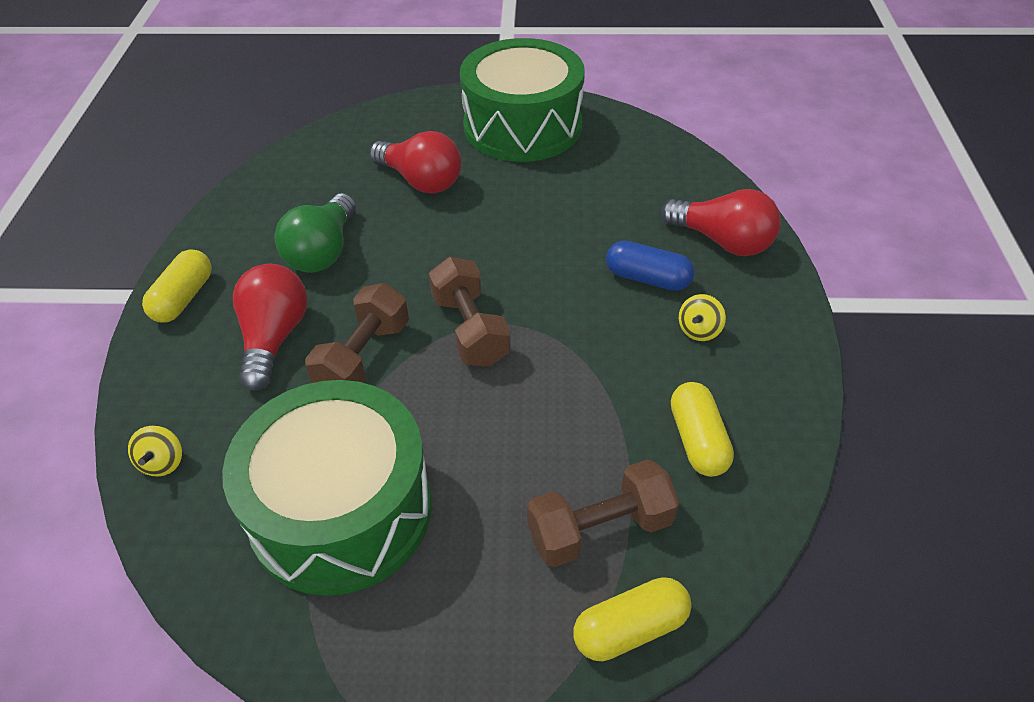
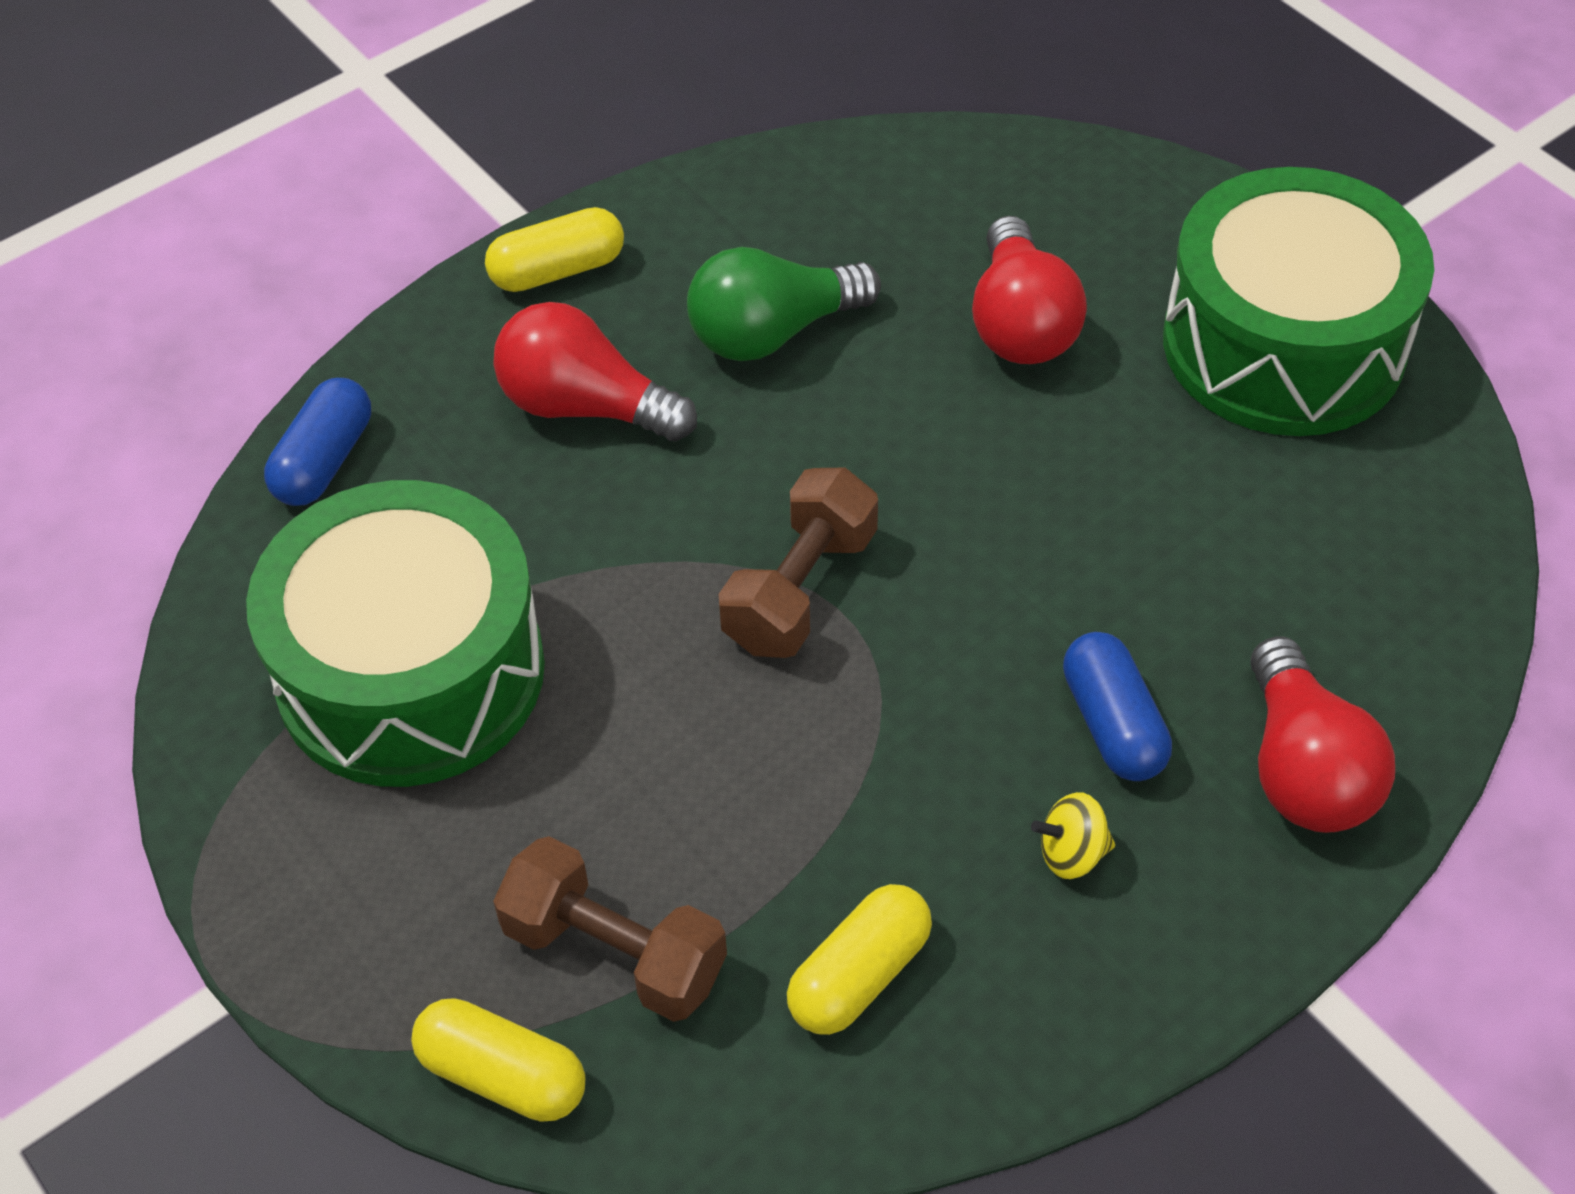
camera: 50 degrees right, 5 degrees up
(162, 463) = (324, 461): yellow spinning top -> blue capsule
(274, 338) = (585, 406): red light bulb -> red light bulb turned 120 degrees counterclockwise
(363, 357) = (643, 516): brown dumbbell -> none

